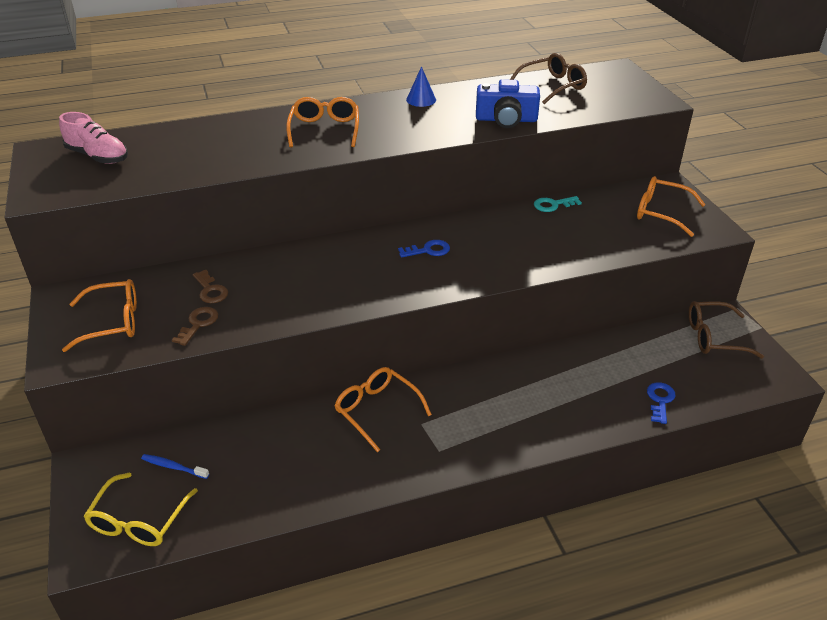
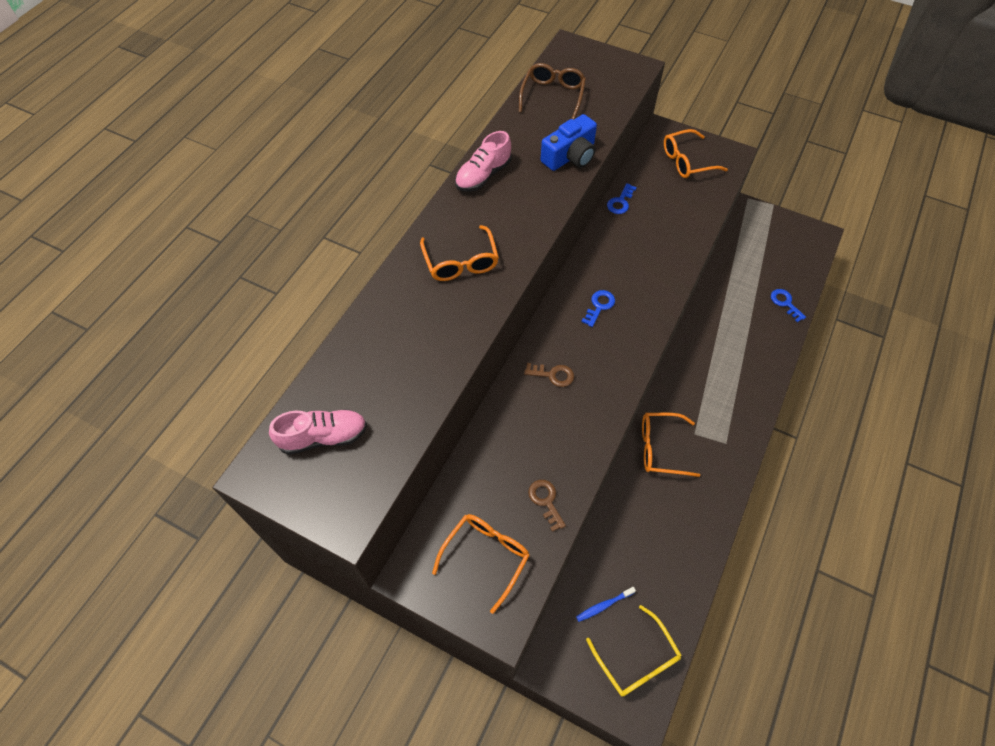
camera: 45 degrees left, 20 degrees up
(210, 290) = (511, 466): brown key -> brown key (553, 375)
(325, 130) = (461, 262): orange glasses -> orange glasses turned 150 degrees counterclockwise
(421, 99) = (483, 175): blue cone -> pink shoe
(553, 205) = (620, 202): turquoise key -> blue key
(714, 337) = (760, 232): brown glasses -> none

